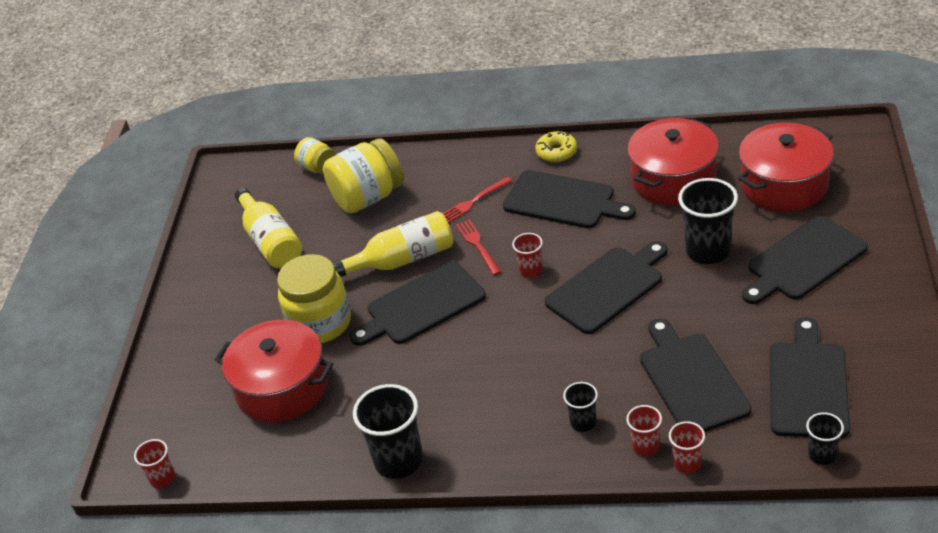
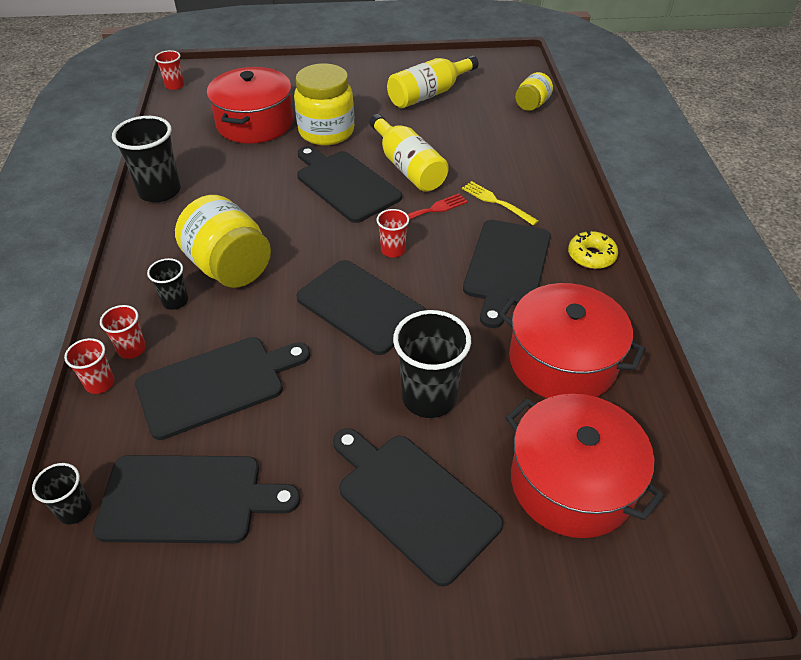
camera: 75 degrees right, 5 degrees up
(368, 197) = (493, 137): yellow jar -> yellow jar (229, 267)
(473, 202) = (496, 202): red fork -> yellow fork

